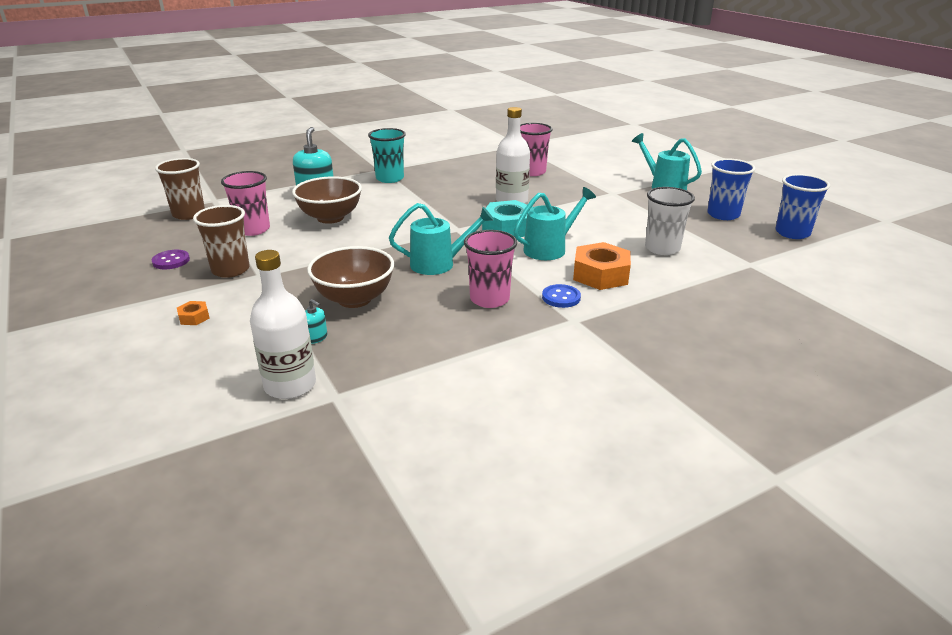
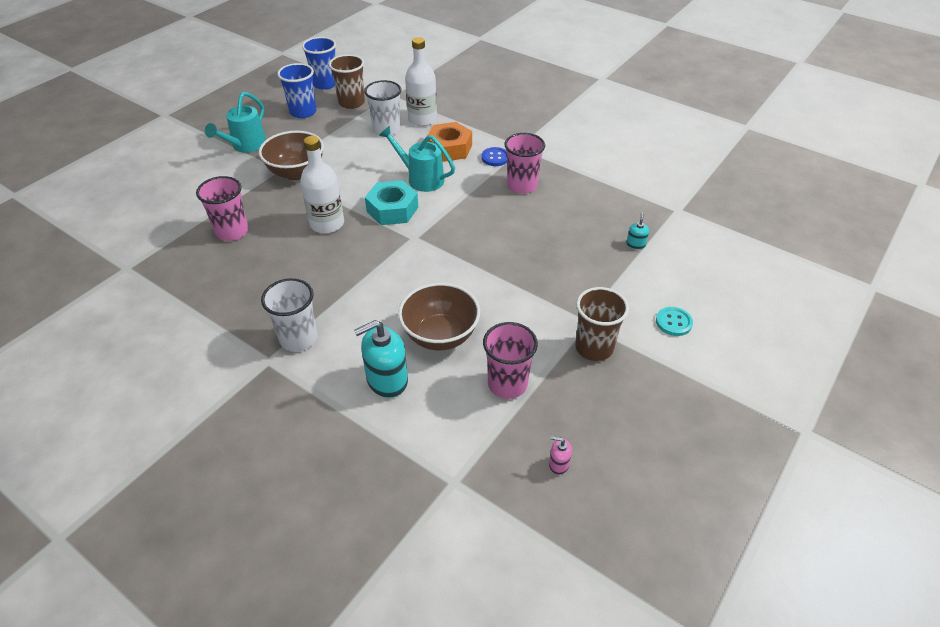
camera: 115 degrees left, 15 degrees up
(169, 230) = (558, 464): none -> pink soap dispenser
(171, 261) = (615, 406): purple button -> none
(189, 214) = (509, 477): brown cup -> brown cup (351, 103)
(194, 317) = (673, 322): orange nut -> turquoise button
(290, 385) = (688, 231): white bottle -> white bottle (422, 119)
(354, 299) = (575, 248): brown bowl -> brown bowl (296, 172)
(390, 178) = (298, 338): turquoise cup -> white cup
(439, 264) = (487, 225): turquoise watering can -> none

